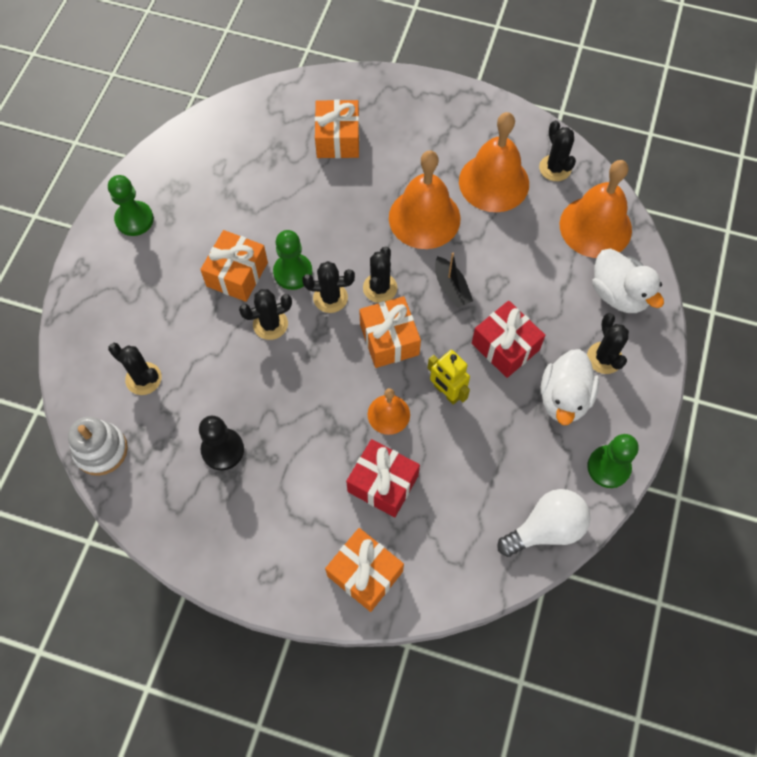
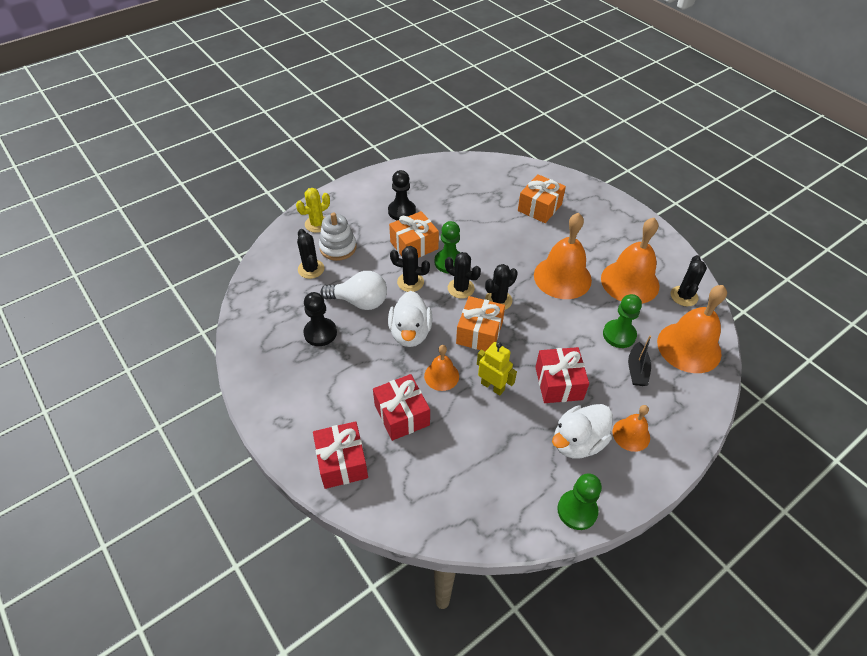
camera: 35 degrees right, 15 degrees down
(99, 315) = (317, 224): none -> yellow cactus
(101, 450) = (253, 292): white stacking toy -> white stacking toy (338, 247)
(134, 219) = (380, 188): green pawn -> green pawn (619, 335)
(186, 236) = (402, 211): none -> black pawn
(365, 573) = (342, 462): orange gift -> red gift
(446, 392) = (492, 386): yellow robot -> yellow robot turned 135 degrees clockwise
(451, 288) = (548, 326): black boat -> black boat (637, 370)
(546, 529) = (493, 520): white light bulb -> white light bulb (360, 302)
(604, 358) = (631, 434): black cactus -> orange bell
(618, 294) = (675, 399): white duck -> white duck (410, 333)

